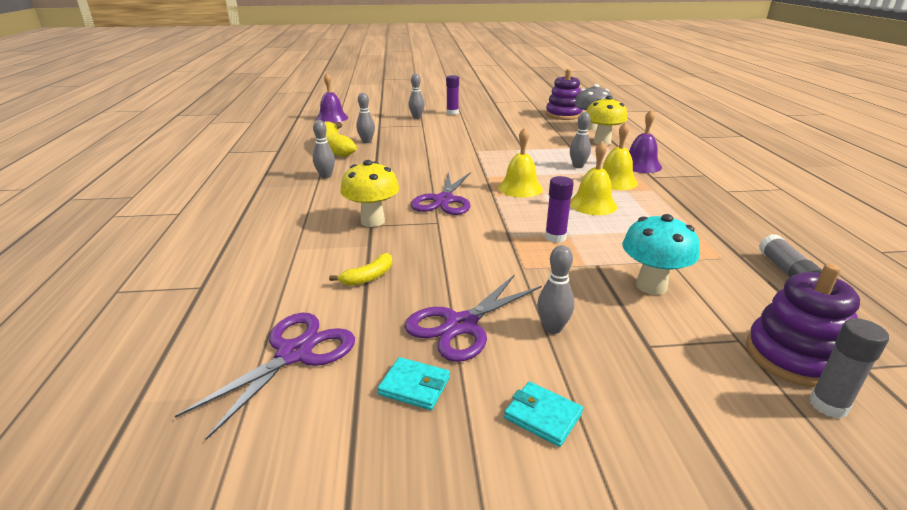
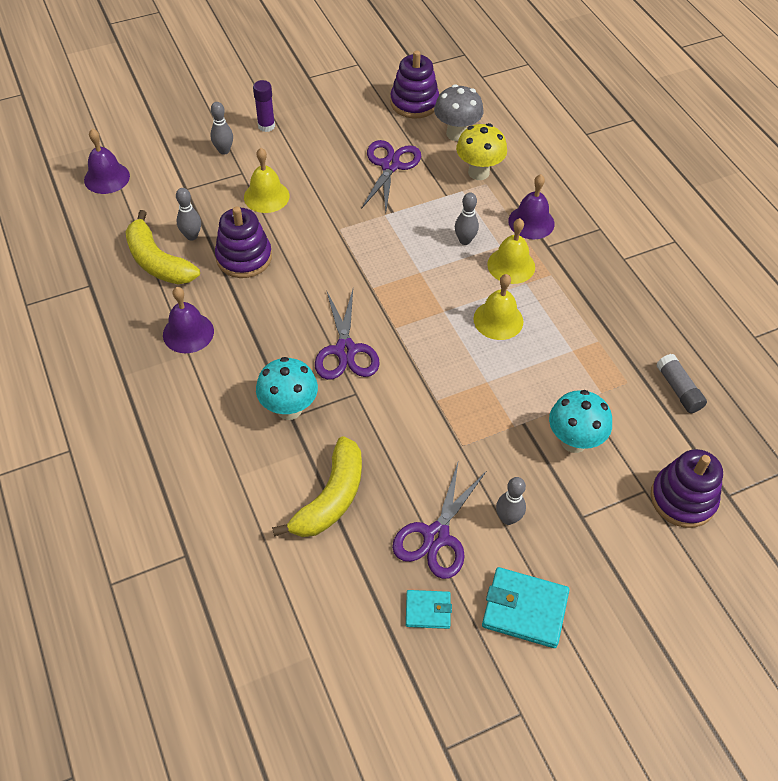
camera: 20 degrees left, 25 degrees up
(294, 354) = (321, 607): purple scissors -> purple scissors (390, 165)
(326, 176) = (188, 333): grey bowling pin -> purple bell
(368, 277) = (331, 498): yellow banana -> yellow banana, size x1.98
(372, 221) = (289, 409): yellow mushroom -> turquoise mushroom
(396, 153) = (244, 257): none -> purple stacking toy
(520, 188) = (416, 305): yellow bell -> yellow bell (266, 196)
(542, 416) = (524, 609): turquoise wallet -> turquoise wallet, size x1.72
(555, 237) = (477, 389): purple glue stick -> none
(828, 405) = (703, 541): grey glue stick -> none

